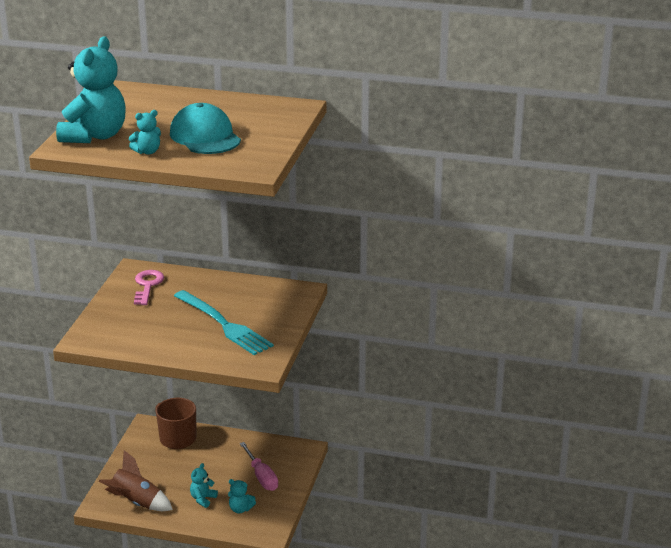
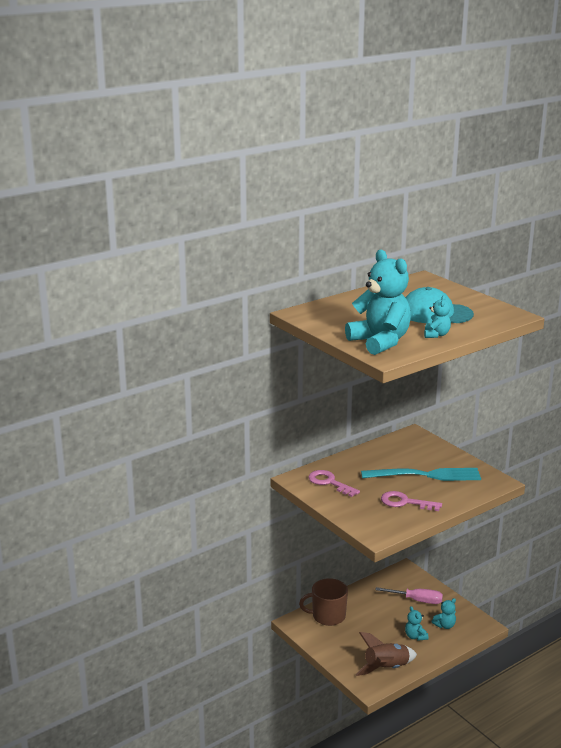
camera: 50 degrees left, 5 degrees down
(158, 332) = (405, 502): none -> pink key

